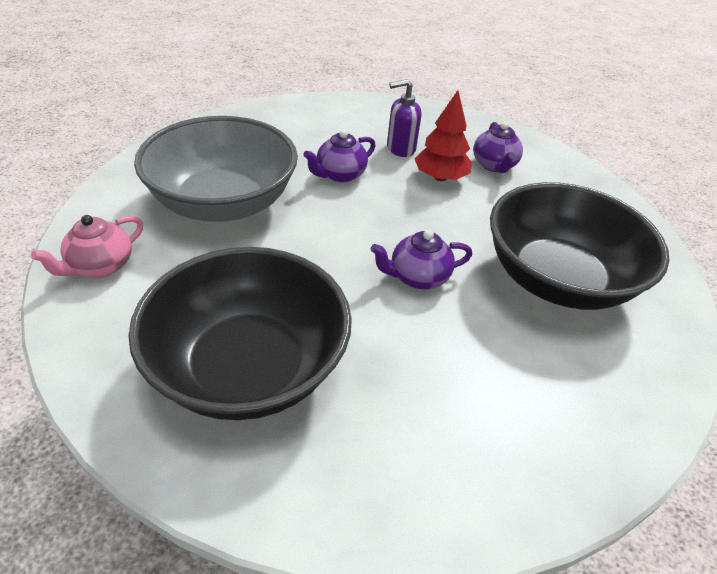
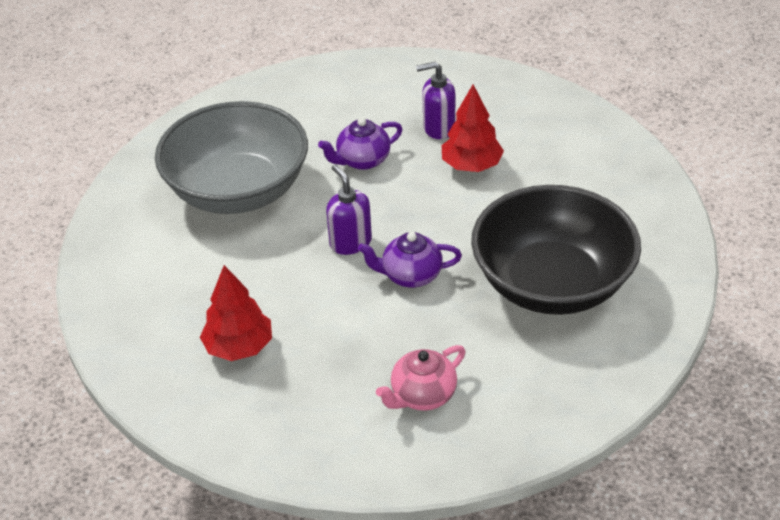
camera: 15 degrees right, 0 degrees up
(100, 266) = (121, 252): pink teapot -> pink teapot (422, 395)
(249, 367) = (239, 347): black bowl -> red tree
(347, 247) = (350, 242): none -> purple soap dispenser
(494, 165) = (539, 151): purple teapot -> none

